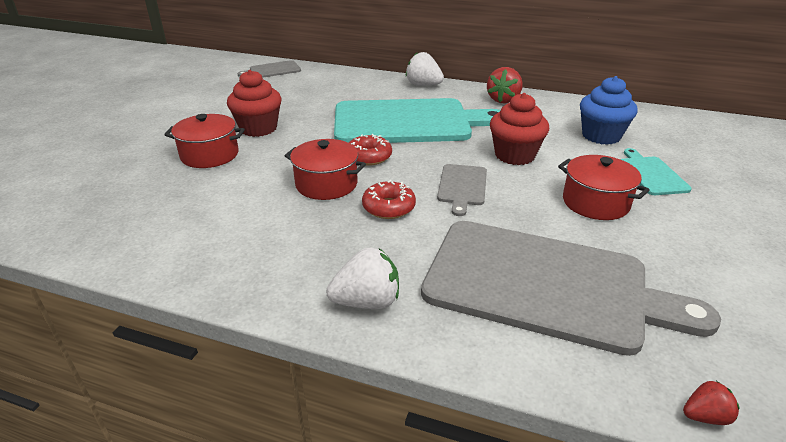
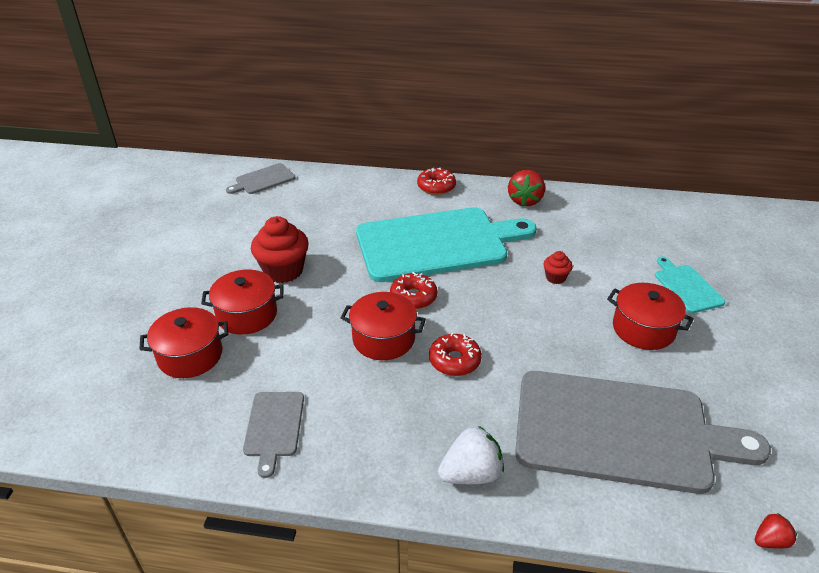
camera: 10 degrees left, 5 degrees up
(143, 178) = (190, 356): none -> red pot
(423, 85) = (436, 187): white strawberry -> red donut
(462, 186) = (516, 325): grey cutting board -> grey cutting board (274, 427)
(514, 155) = (555, 277): red cupcake -> red cupcake, size x0.50
(601, 136) = (631, 241): blue cupcake -> none

